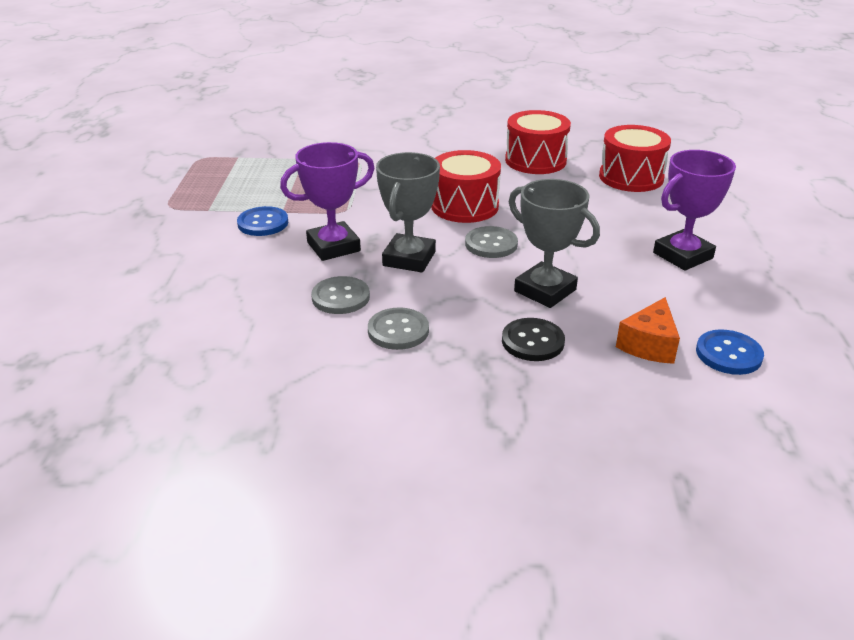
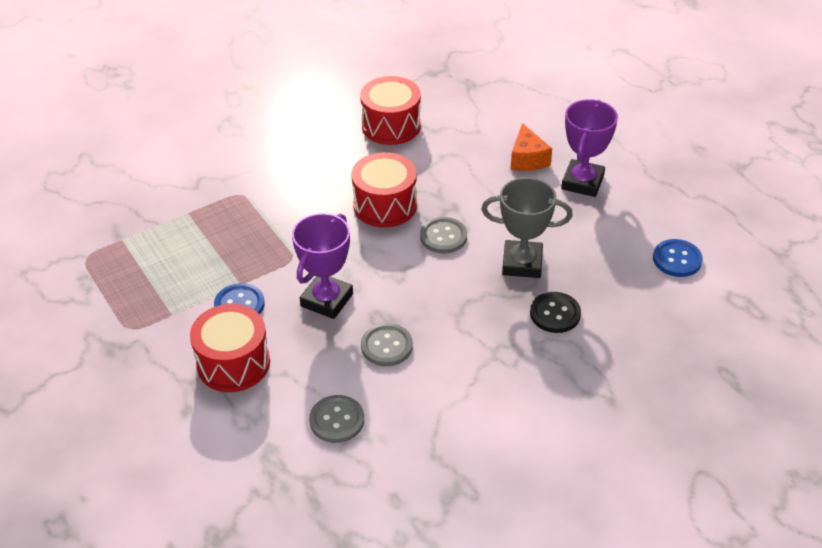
camera: 35 degrees left, 10 degrees up
(398, 330) = (459, 353): grey button -> grey button (337, 420)
(409, 259) = (398, 282): grey trophy -> none
(631, 177) = (480, 113): red drum -> red drum (233, 363)
(649, 345) = (626, 277): orange cheese -> orange cheese (527, 159)

